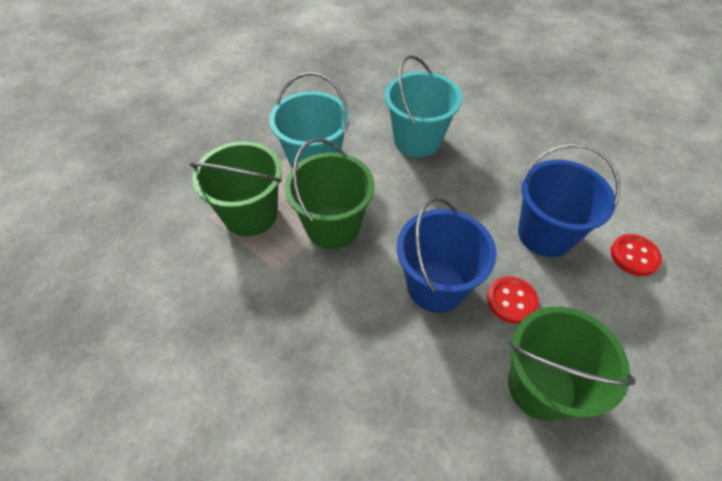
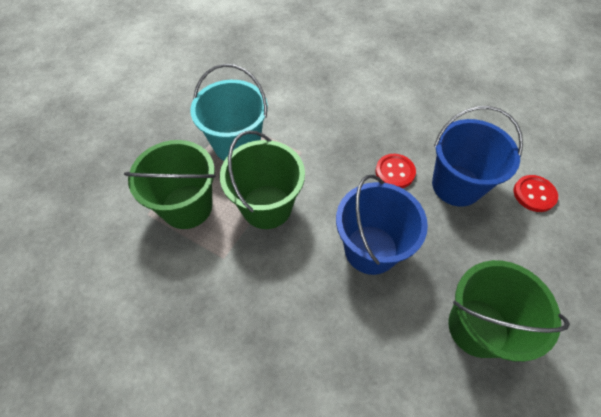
camera: 10 degrees left, 5 degrees up
(417, 140) = (328, 111): turquoise bucket -> none
(511, 301) = (438, 252): red button -> red button (395, 172)

